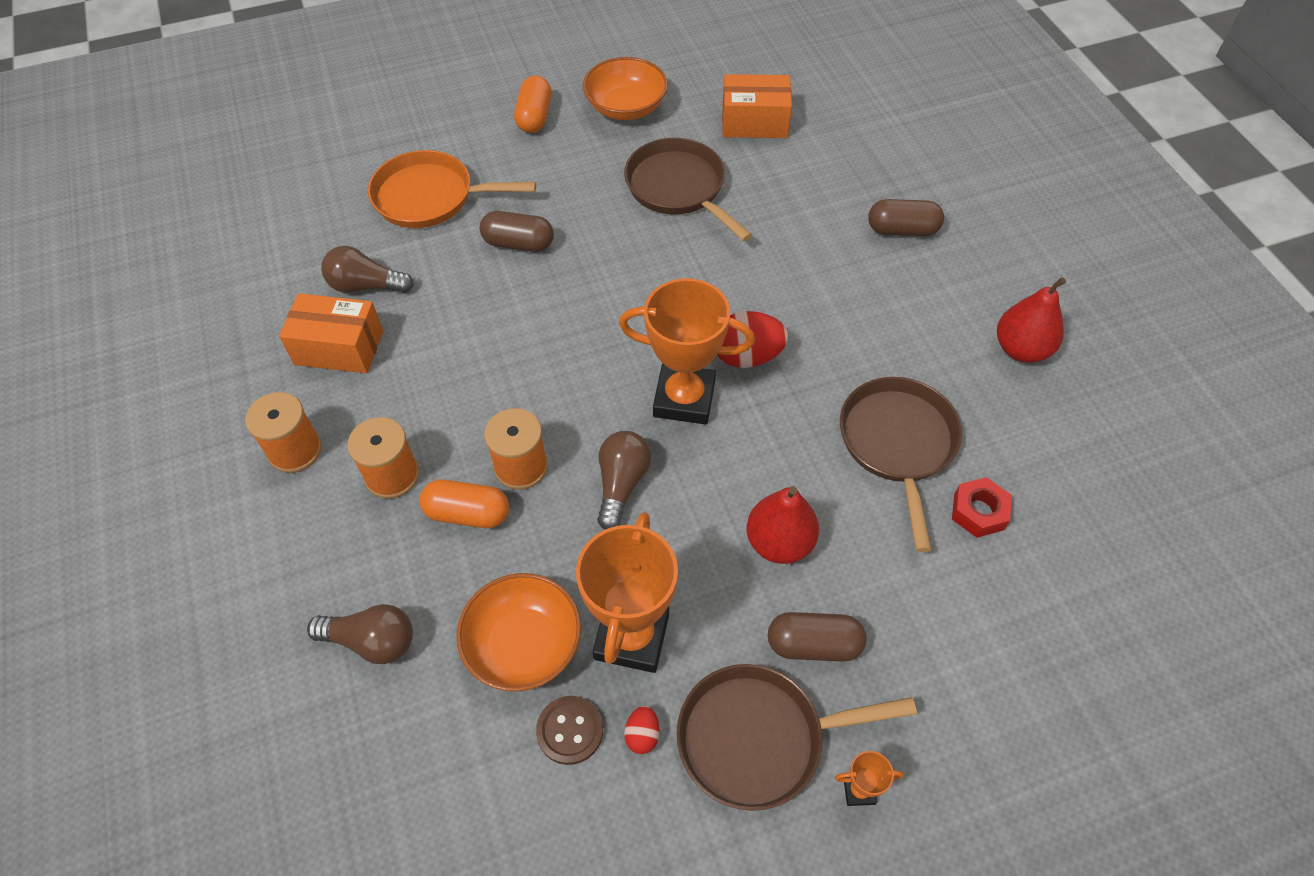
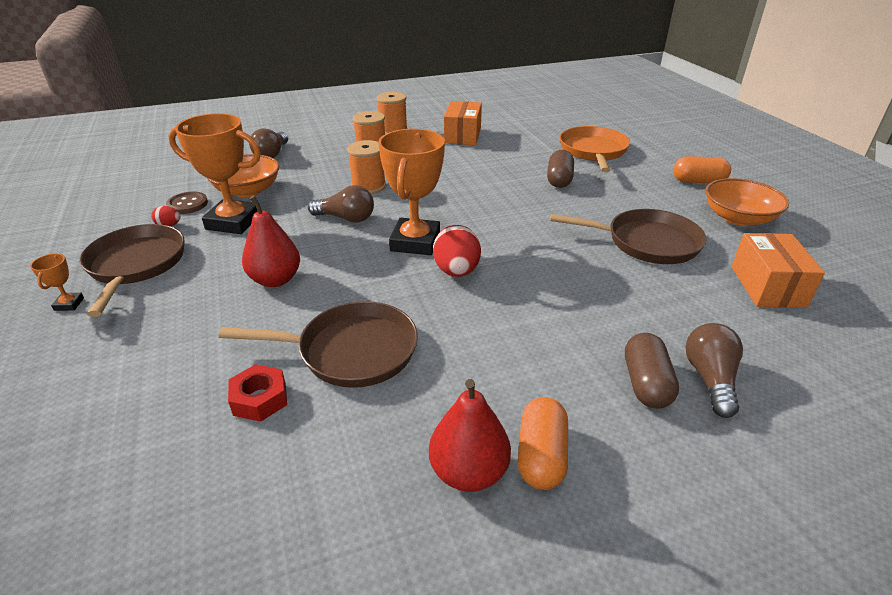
camera: 90 degrees right, 20 degrees down
(366, 286) = (510, 139): brown light bulb -> brown light bulb (710, 379)
(468, 513) = (340, 173): orange capsule -> orange capsule (541, 456)
(679, 188) = (646, 243): brown pan -> brown pan turned 45 degrees clockwise
(813, 644) = (186, 291): brown capsule -> none

